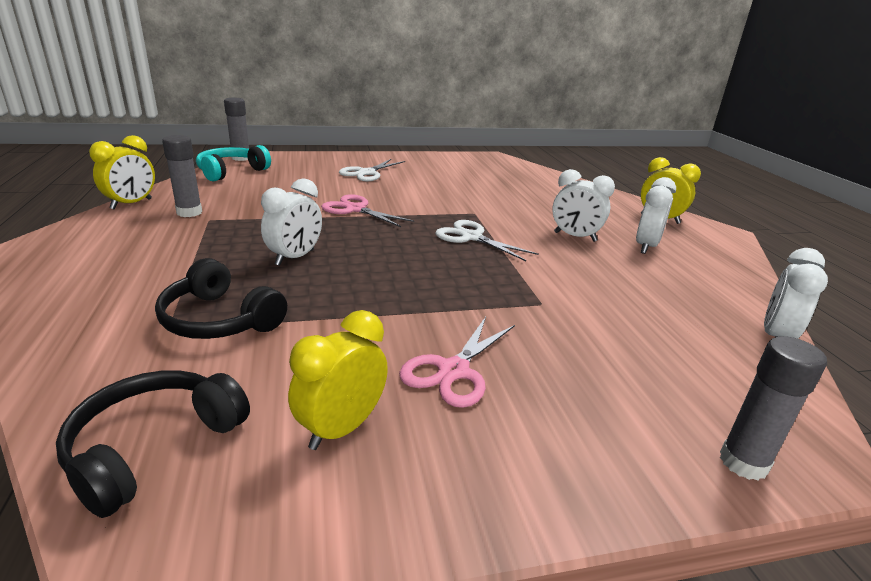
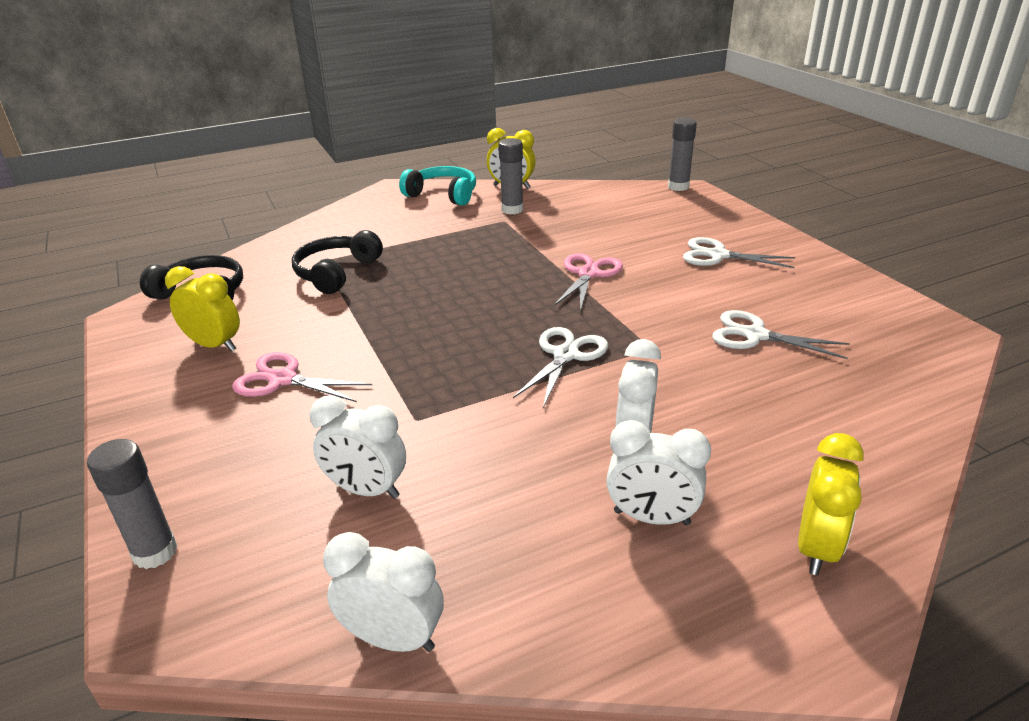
camera: 80 degrees right, 5 degrees up
(231, 172) = (630, 195): turquoise headphones -> turquoise headphones (443, 195)
(295, 257) = (450, 273): white clock -> white clock (366, 490)
(474, 187) = (755, 335): none -> white scissors

